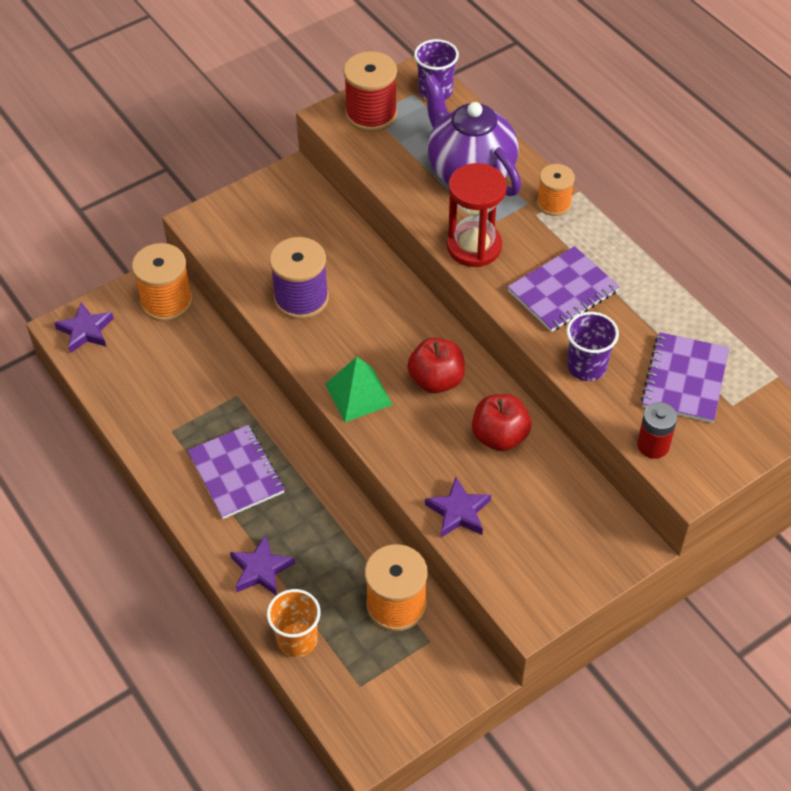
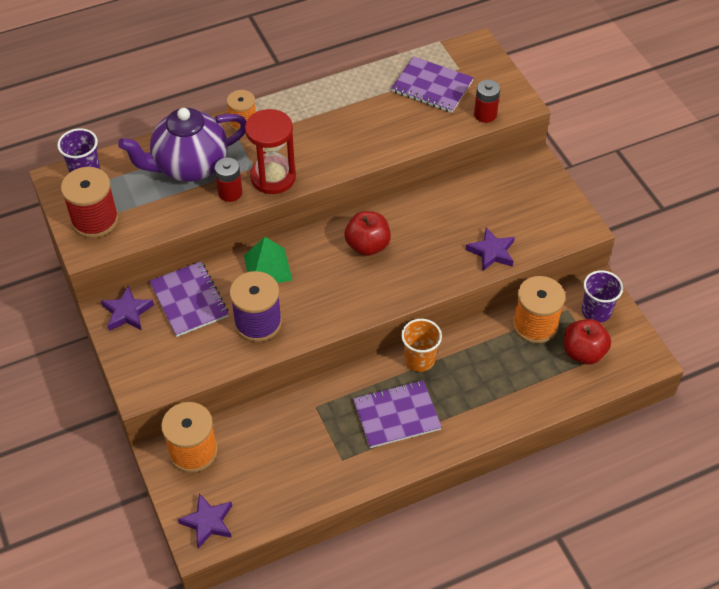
camera: 80 degrees left, 0 degrees up
(261, 569) = (492, 408): purple star -> purple star (127, 312)
(297, 639) = (557, 391): orange cup -> orange cup (419, 359)
(358, 394) = (369, 297): green pyramid -> green pyramid (268, 267)
(439, 213) = (230, 193): none -> red battery
(499, 436) = (429, 217): red apple -> red apple (583, 352)
(563, 291) = (334, 134): purple notebook -> purple notebook (189, 300)
(586, 367) = (409, 135): purple cup -> purple cup (596, 311)

